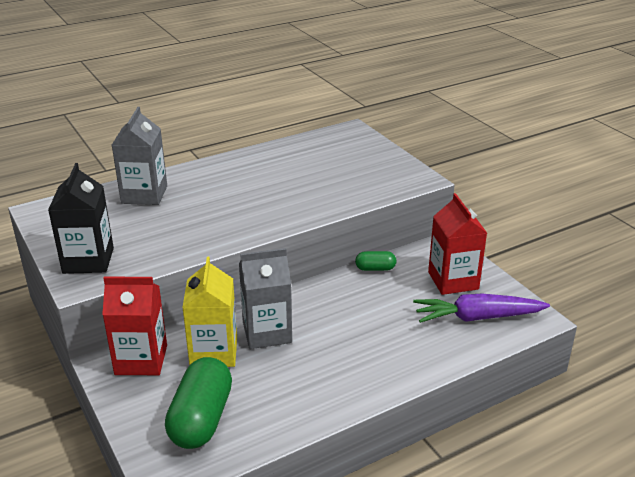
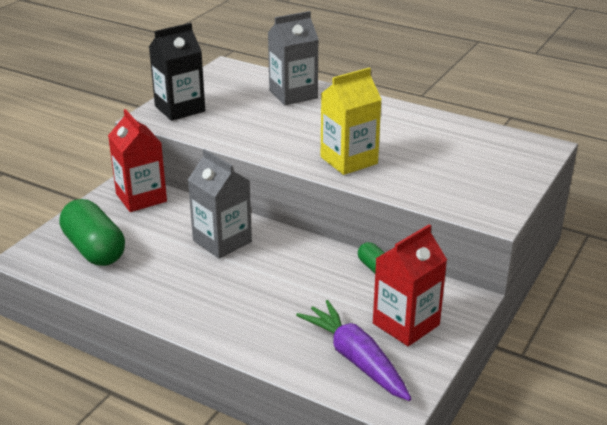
camera: 60 degrees right, 0 degrees up
(201, 419) = (94, 249): green capsule -> green capsule turned 75 degrees clockwise
(214, 352) = (175, 225): yellow carton -> yellow carton (349, 160)

